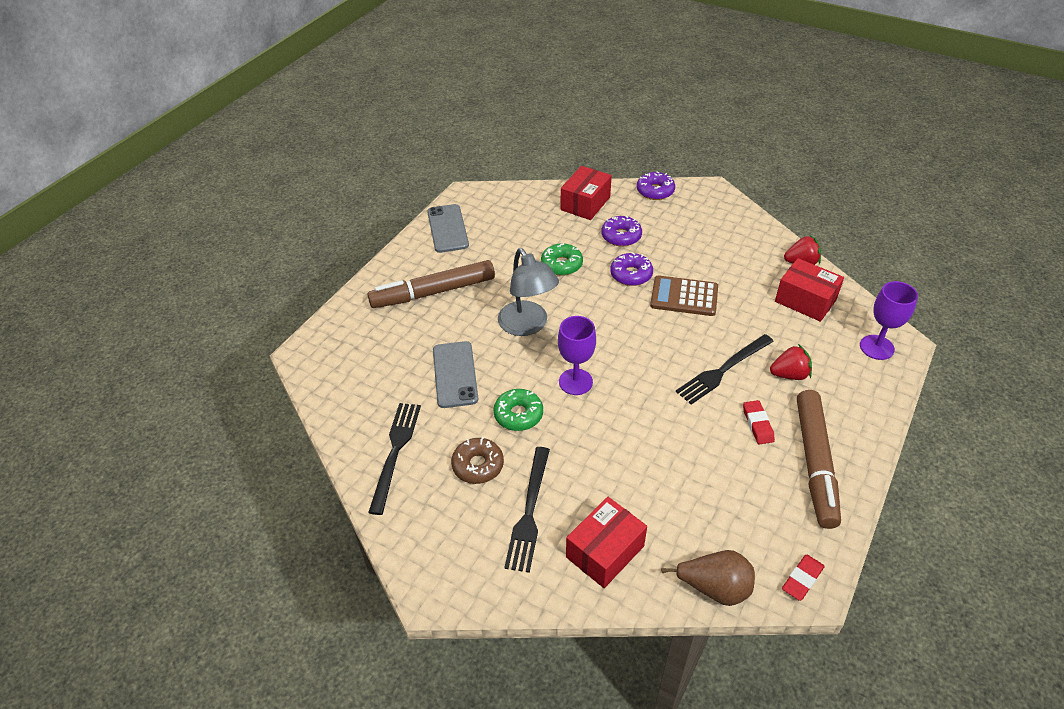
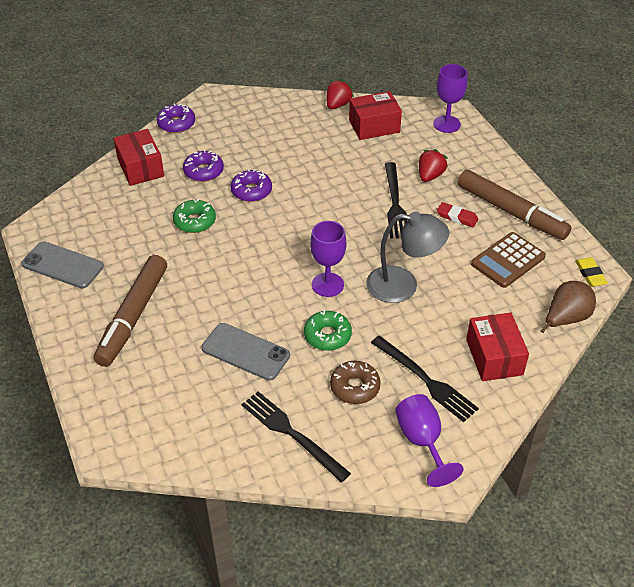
camera: 55 degrees left, 0 degrees up
(457, 548) = (422, 441): none -> purple goblet
(527, 326) = (240, 279): grey lamp -> grey lamp (403, 286)
(684, 297) = (306, 178): brown calculator -> brown calculator (508, 260)
(802, 579) = (590, 274): red eraser -> yellow eraser

